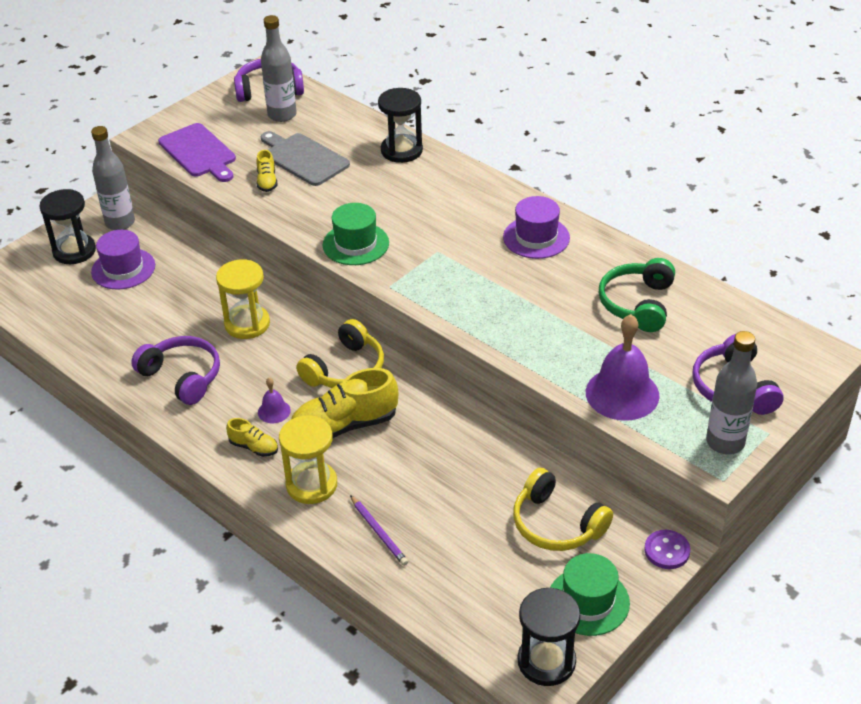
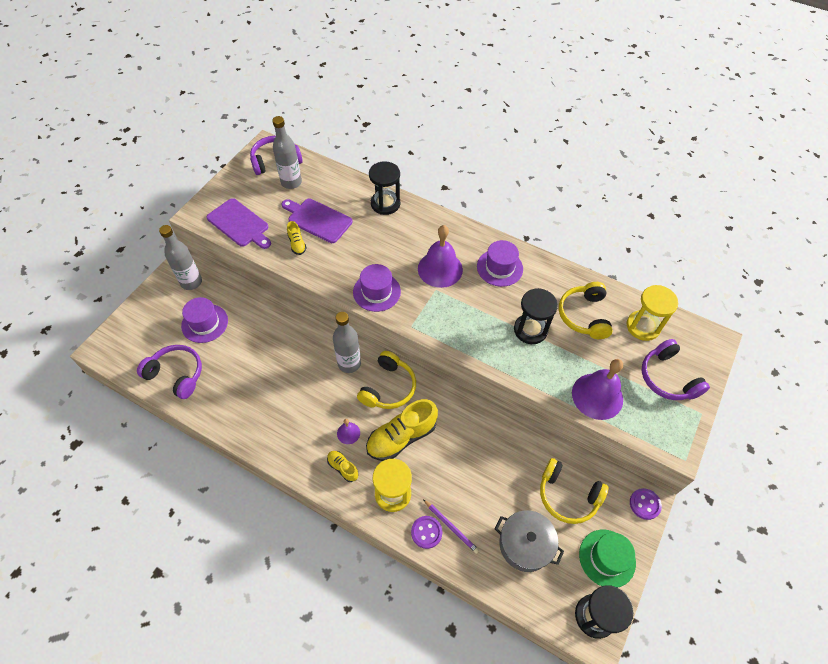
camera: 15 degrees left, 15 degrees up
(74, 251) = (164, 312): black hourglass -> black hourglass (530, 330)
(182, 377) = (274, 413): purple headphones -> purple headphones (176, 374)
(247, 324) = (308, 359): yellow hourglass -> yellow hourglass (643, 326)
(254, 447) = (343, 468): yellow shoe -> yellow shoe turned 150 degrees counterclockwise
(303, 158) = (317, 220): grey cutting board -> purple cutting board
(343, 533) = (426, 532): none -> purple button
(355, 244) = (376, 292): green hat -> purple hat
(451, 229) = (440, 269): none -> purple bell
(475, 568) = (525, 544): none -> grey pot
(637, 304) = (584, 315): green headphones -> yellow headphones
(725, 442) = (676, 426): grey bottle -> grey bottle (349, 363)

